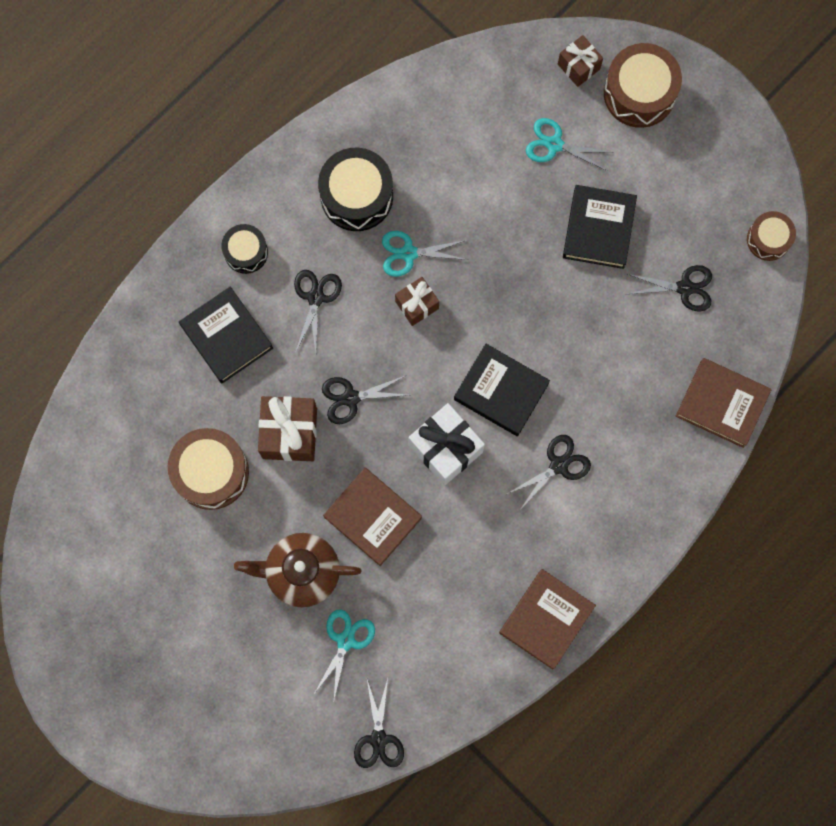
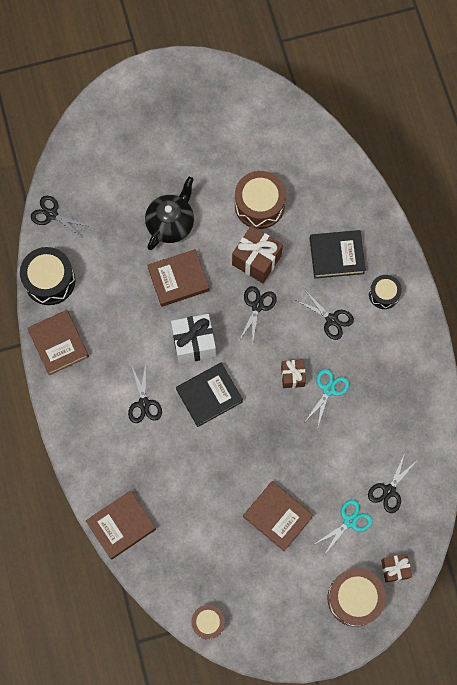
camera: 120 degrees right, 5 degrees down
(301, 572) = (171, 223): brown teapot -> black teapot
(346, 640) = (117, 226): turquoise scissors -> none
(356, 196) = (383, 379): black drum -> black drum (49, 280)
(598, 229) = (277, 516): black book -> brown book
(684, 288) = (208, 548): black scissors -> black scissors (389, 491)

